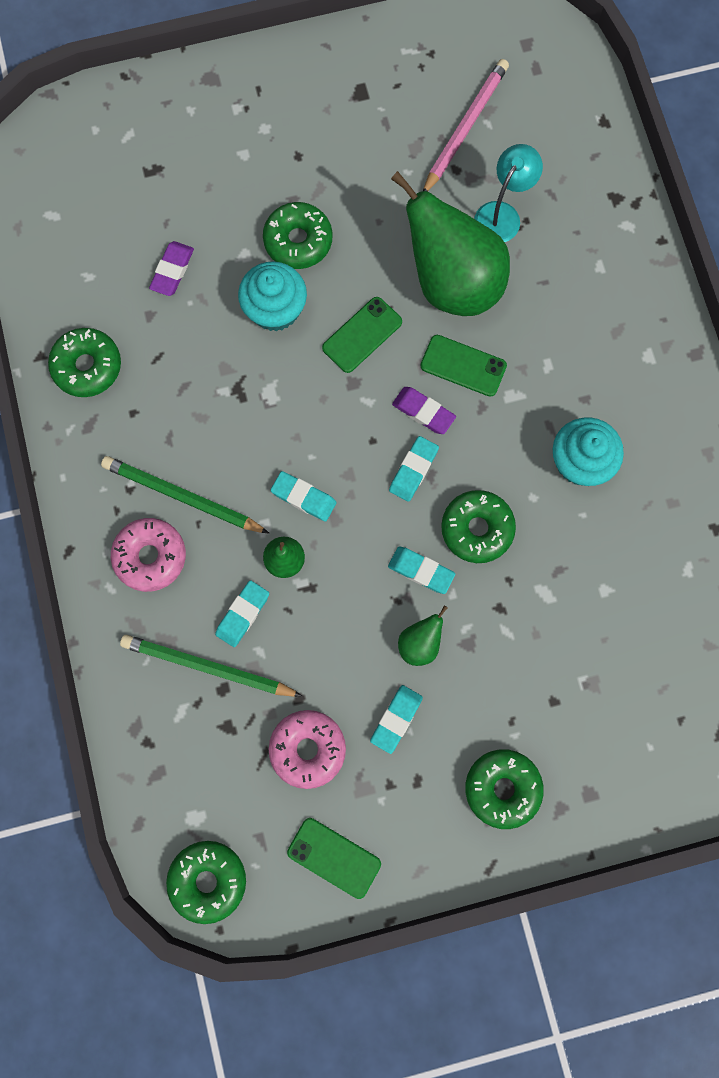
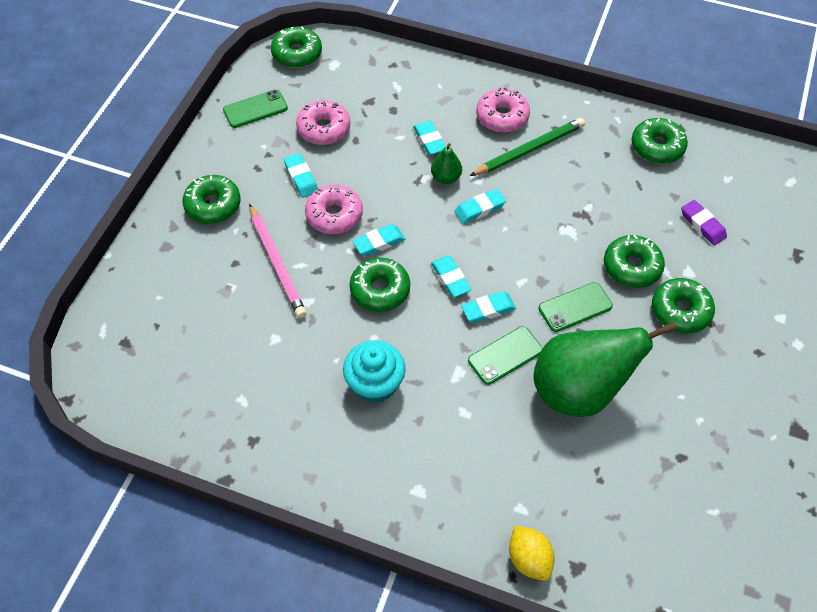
camera: 125 degrees right, 20 degrees down
(208, 667) = (412, 110): green pencil -> none
(275, 309) = (631, 267): turquoise cupcake -> green donut
(362, 335) = (575, 307): green phone -> green phone turned 75 degrees clockwise
(420, 643) = (334, 215): green pear -> pink donut
(423, 412) = (488, 309): purple eraser -> turquoise eraser
(465, 128) = (718, 489): pink pencil -> pink pencil (276, 263)
(502, 214) = (617, 465): turquoise lamp -> none
(637, 236) = (529, 559): none -> yellow lemon

